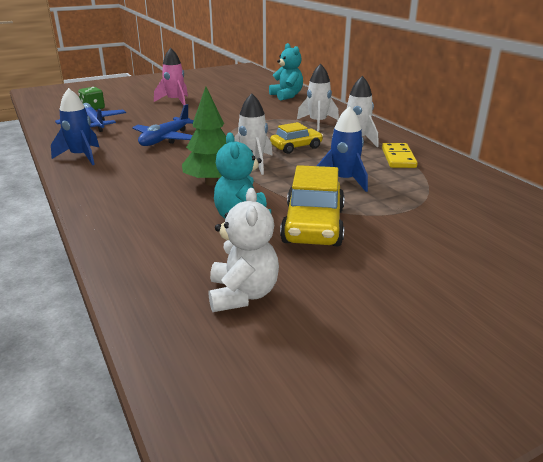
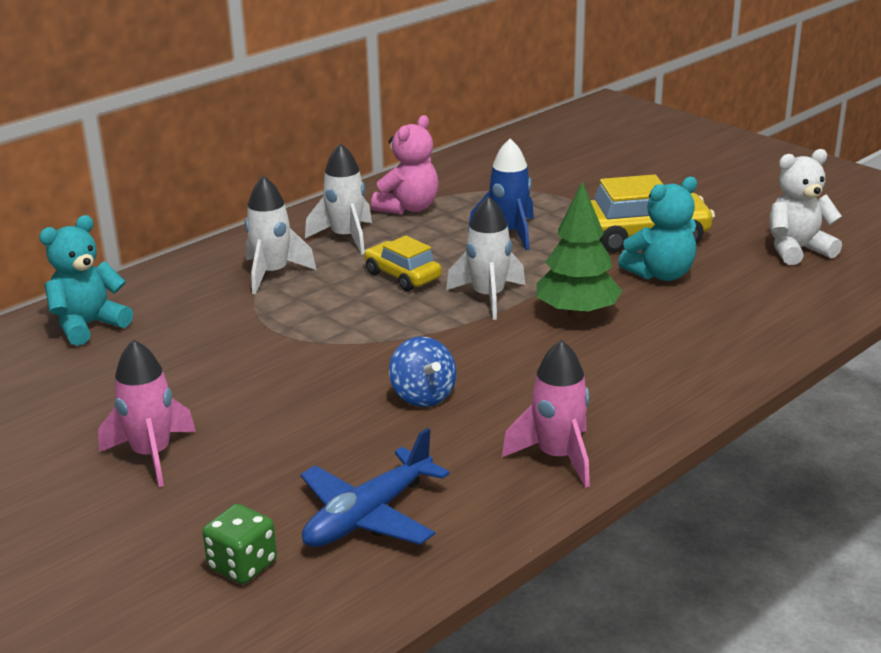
camera: 105 degrees left, 0 degrees up
(81, 156) = (557, 457): blue rocket -> pink rocket
(165, 139) = (423, 396): blue plane -> blue spinning top
(398, 158) = (408, 208): yellow domino -> pink teddy bear

